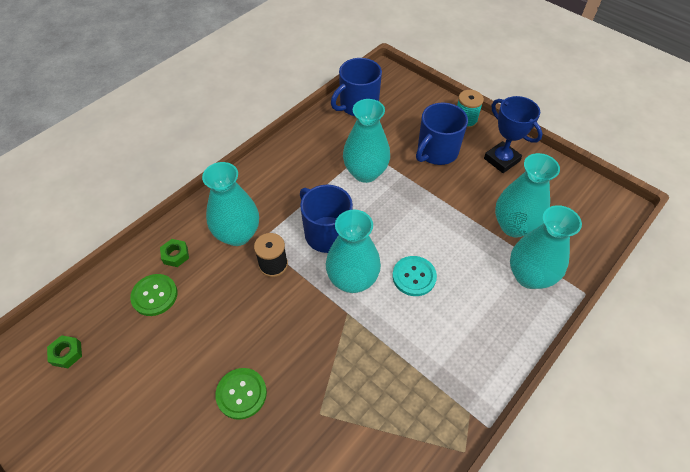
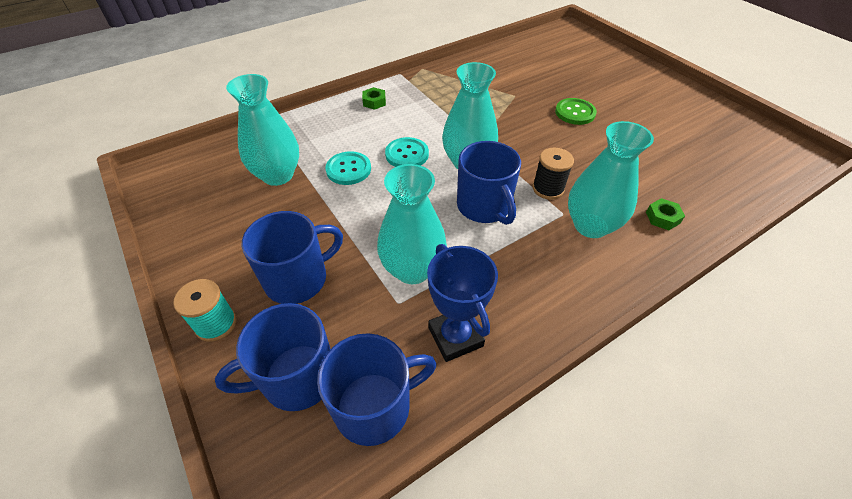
camera: 165 degrees left, 5 degrees down
(67, 353) = (740, 158): green nut -> green nut (374, 102)
(154, 295) = (673, 185): green button -> none
(403, 108) = (297, 377): none -> blue mug
(458, 246) = (348, 169): none -> turquoise button
(501, 160) = (222, 248): blue trophy -> blue trophy (455, 337)
(529, 276) = (301, 136): turquoise vase -> none

